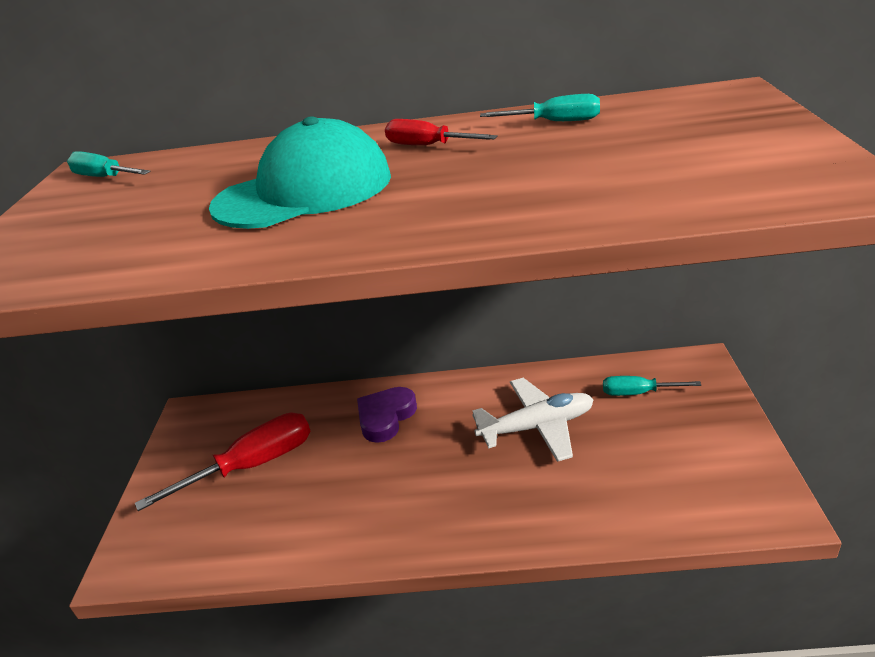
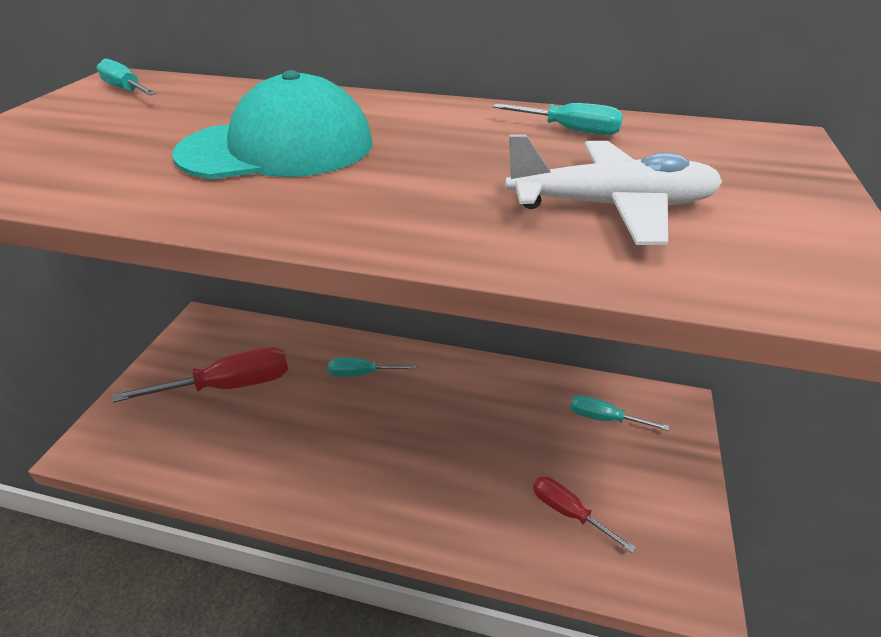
camera: 10 degrees right, 5 degrees up
(386, 417) = (362, 374): purple heart -> turquoise screwdriver
(428, 146) = (428, 127): red screwdriver -> red screwdriver (569, 513)
(537, 427) = (493, 425): white plane -> white plane (611, 206)

